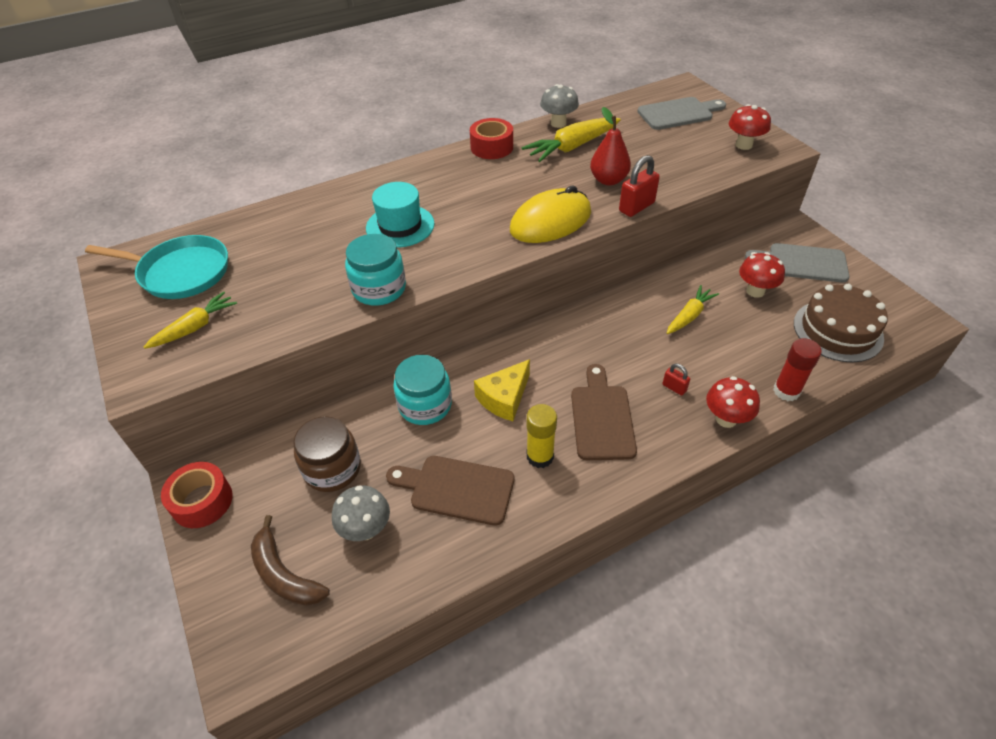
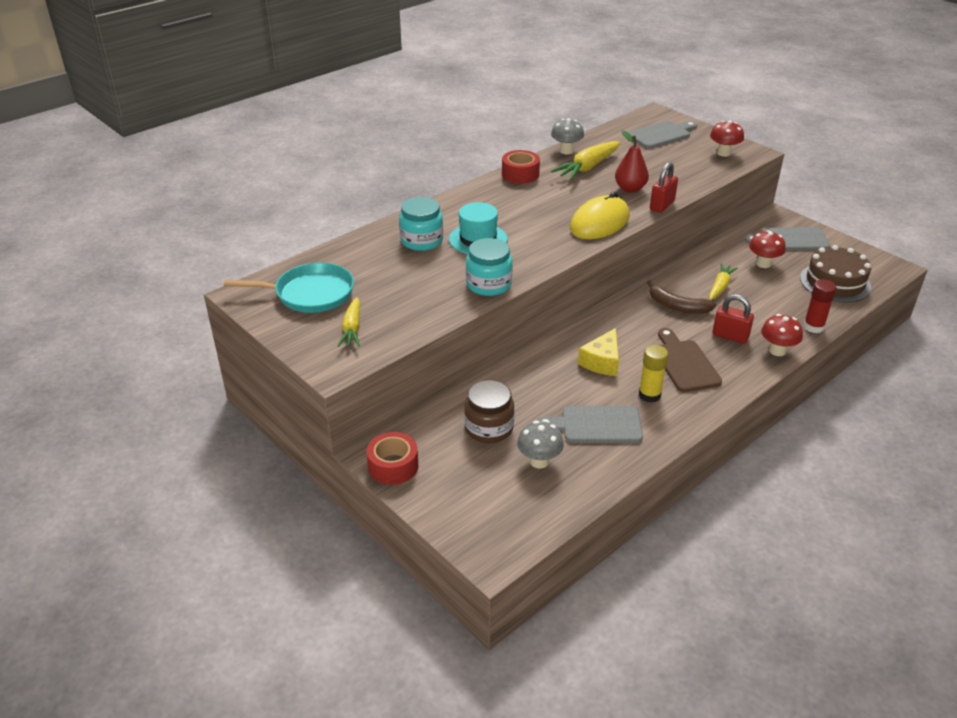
camera: 15 degrees left, 10 degrees down
(195, 327) = (352, 329): yellow carrot -> yellow carrot turned 150 degrees clockwise
(284, 574) = (491, 499): brown banana -> brown banana (677, 306)
(425, 405) = (540, 375): turquoise jar -> turquoise jar (421, 241)
(456, 489) = (596, 425): brown cutting board -> grey cutting board
(674, 388) = (730, 336): red padlock -> red padlock, size x1.80

